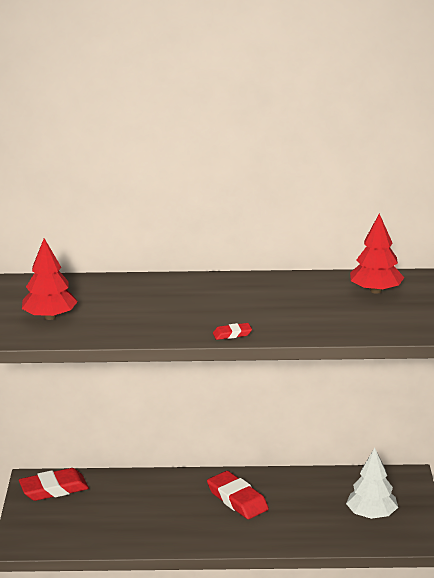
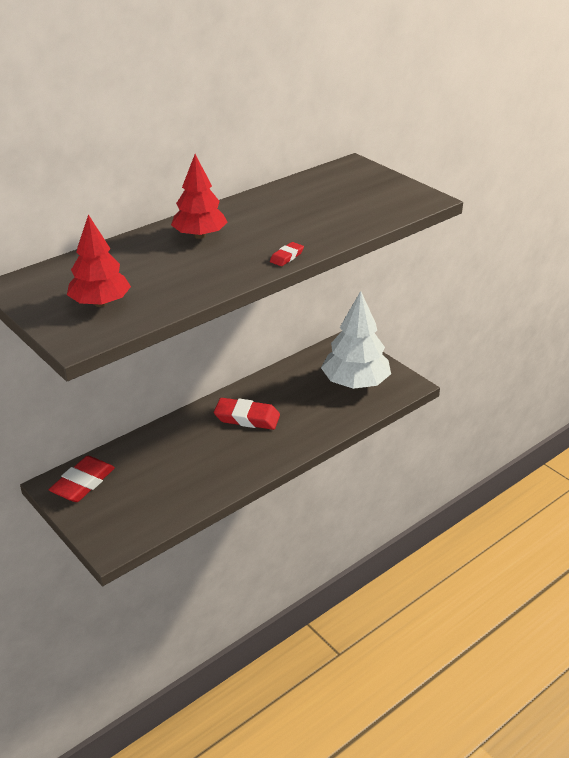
camera: 40 degrees left, 10 degrees up
(371, 515) = (355, 383): white tree -> white tree, size x1.53
(376, 291) = (338, 184): red tree -> red tree (200, 235)

